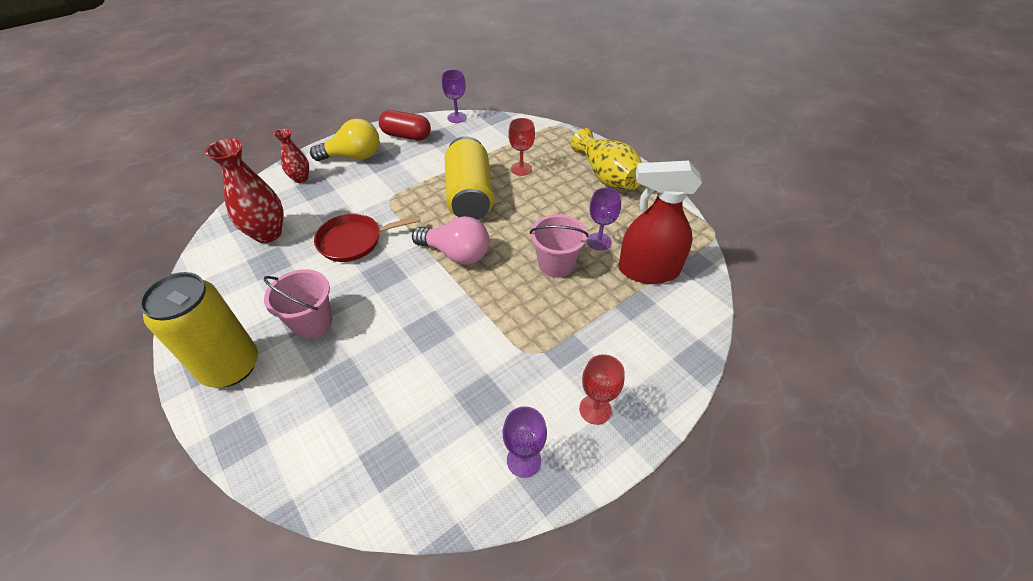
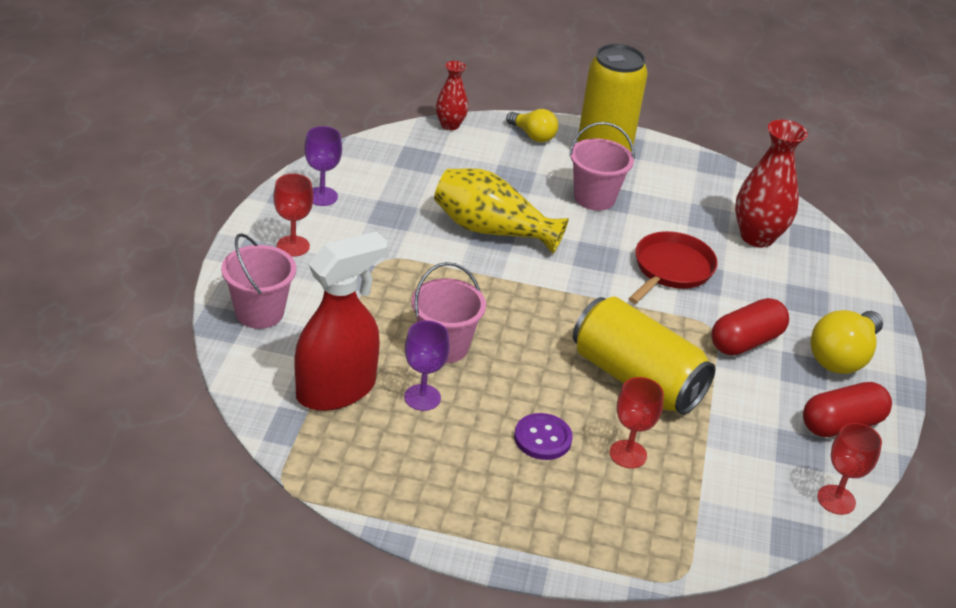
camera: 135 degrees right, 10 degrees down
(253, 425) = (533, 136): none -> yellow light bulb
(300, 178) = (839, 301): red vase -> red vase (450, 125)
(385, 184) = (746, 342): none -> red capsule
(456, 254) = (557, 306): pink light bulb -> none
(457, 117) = (836, 500): purple goblet -> red goblet
(554, 193) = (542, 438): none -> purple button
(606, 176) = (503, 507): yellow vase -> yellow vase (492, 230)
(665, 354) = (259, 312): none -> pink bucket

